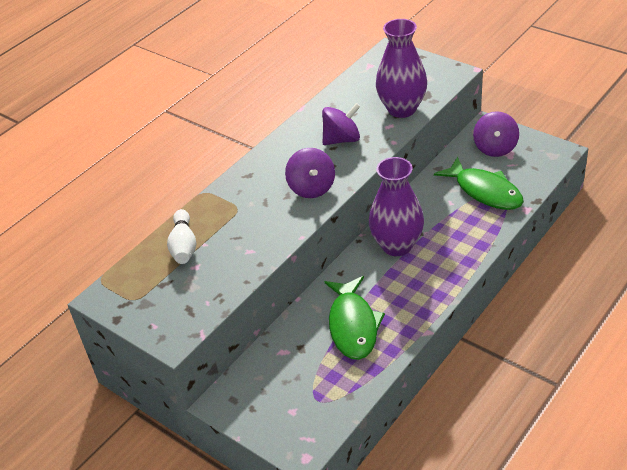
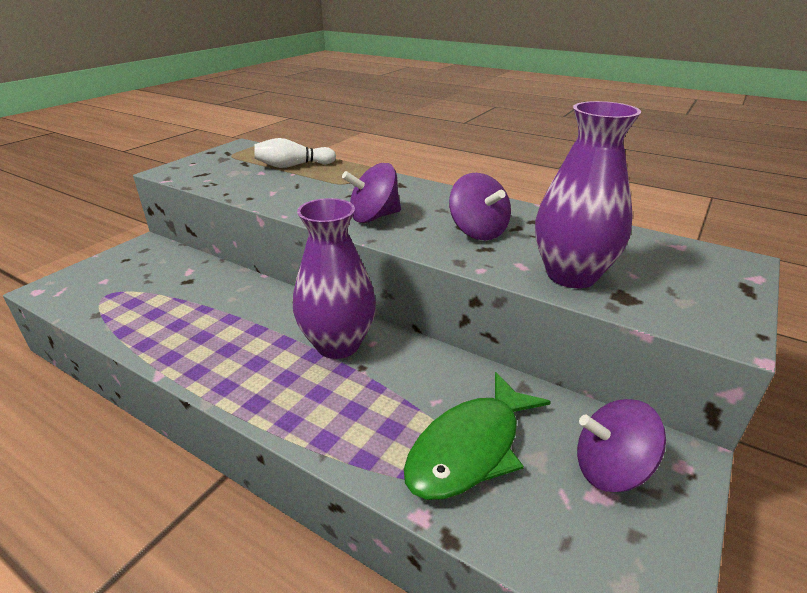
camera: 80 degrees right, 10 degrees down
(353, 325) = (202, 313): green fish -> none

